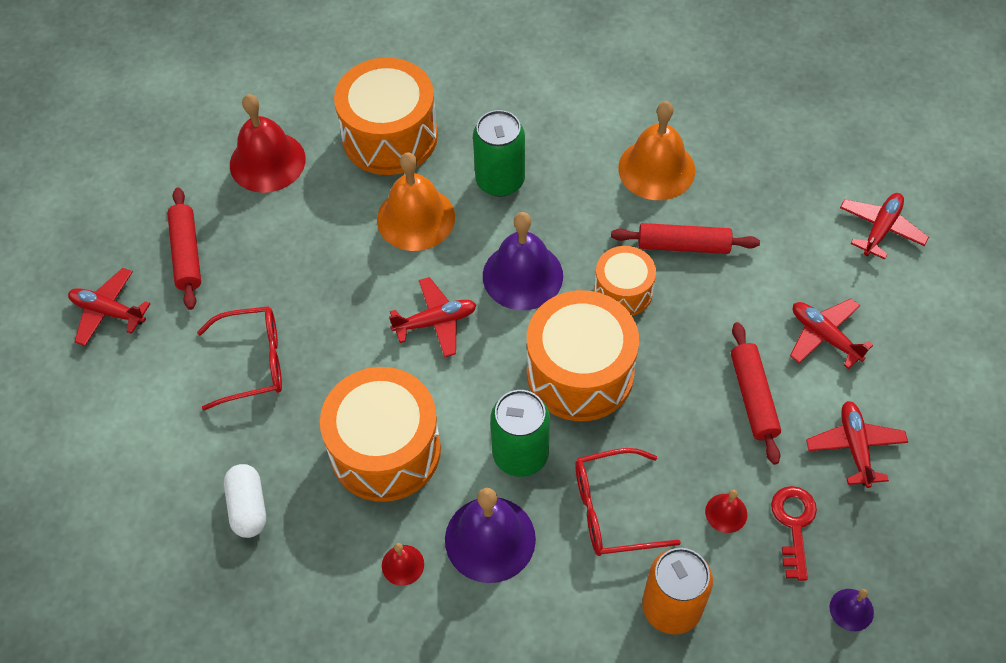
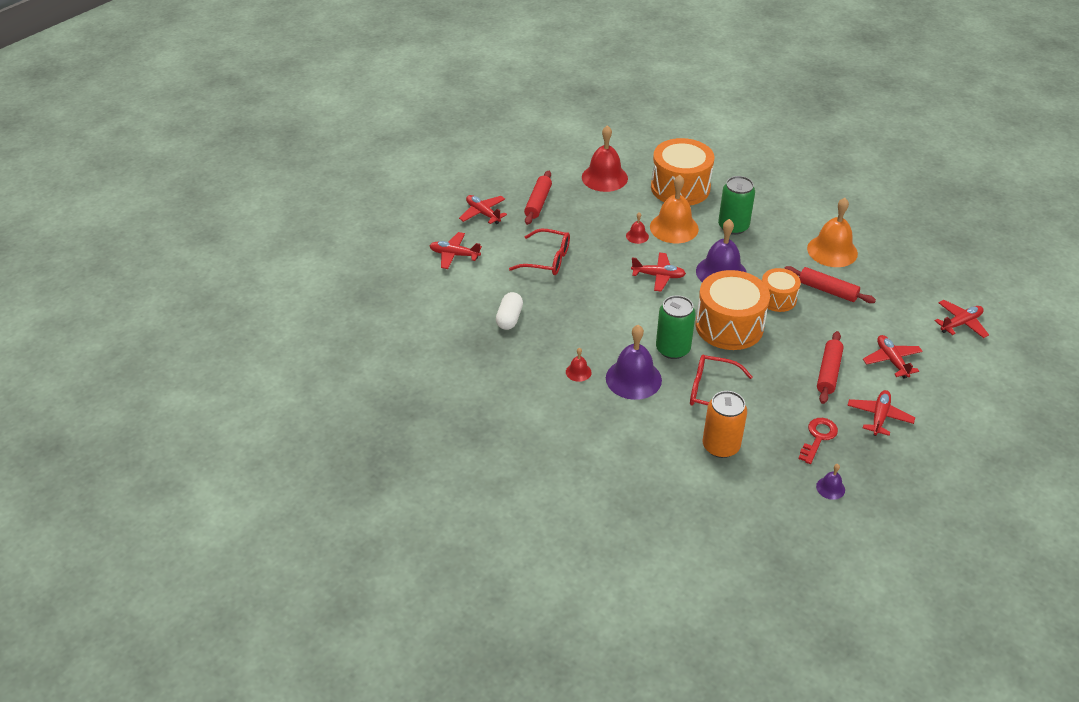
camera: 25 degrees right, 15 degrees down
(100, 417) = (454, 255): none -> red plane
(385, 450) = (597, 321): orange drum -> none
(726, 513) = (779, 417): red bell -> red bell (637, 236)

